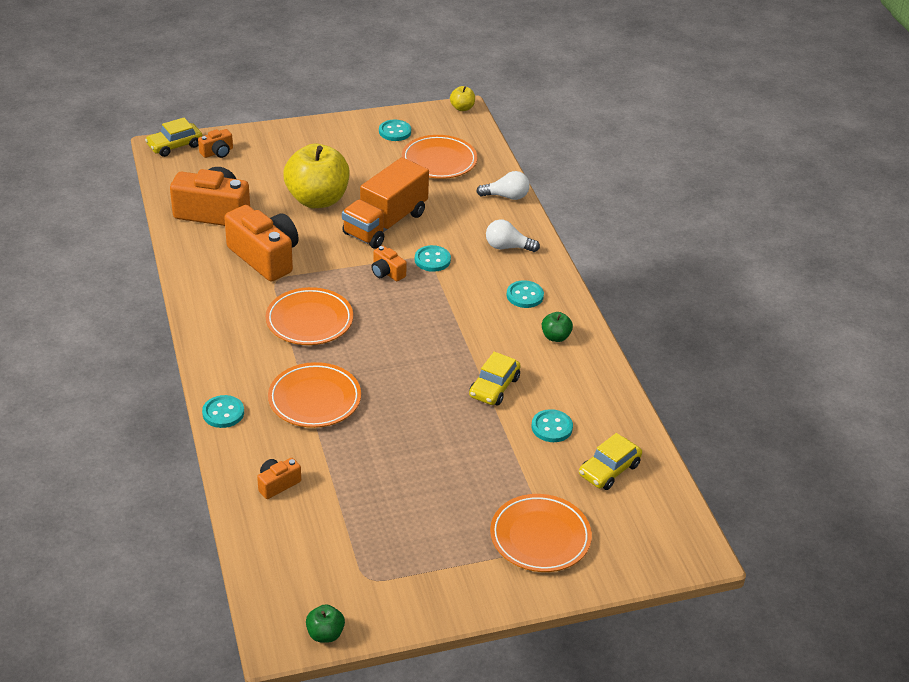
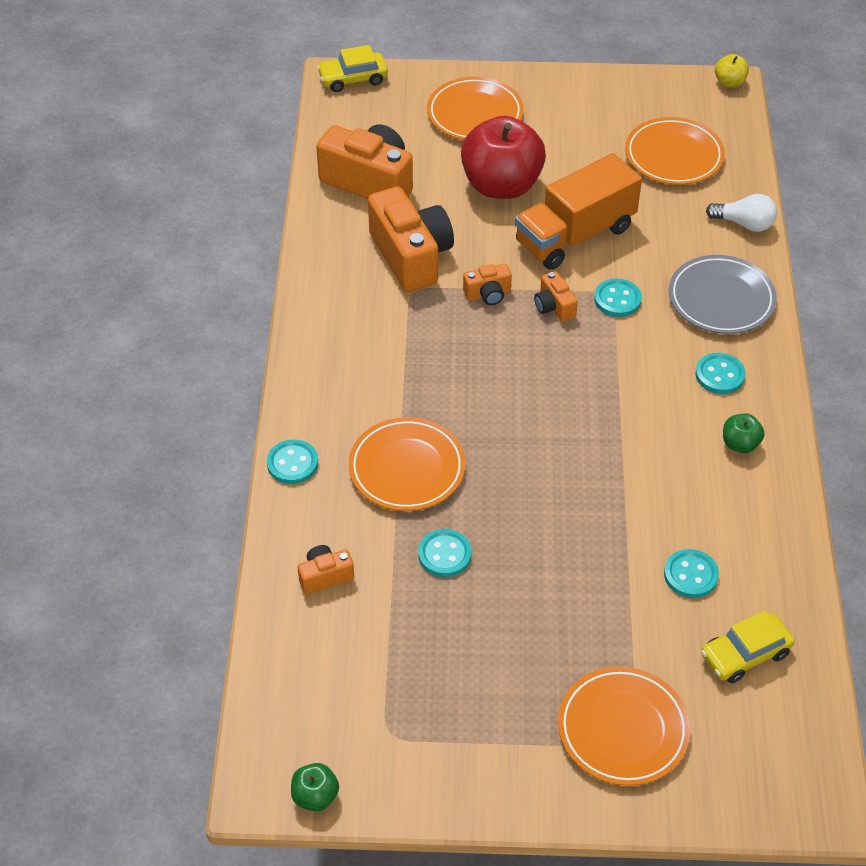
camera: 20 degrees right, 10 degrees up
(217, 152) = (401, 96): orange camera -> orange camera (488, 294)
(309, 320) = (436, 356): orange plate -> orange plate (475, 114)
(317, 199) = (501, 185): yellow apple -> red apple
(395, 132) = (630, 103): turquoise button -> turquoise button (444, 554)
(494, 387) = (635, 500): yellow car -> none
(507, 247) = (721, 299): white light bulb -> grey plate

